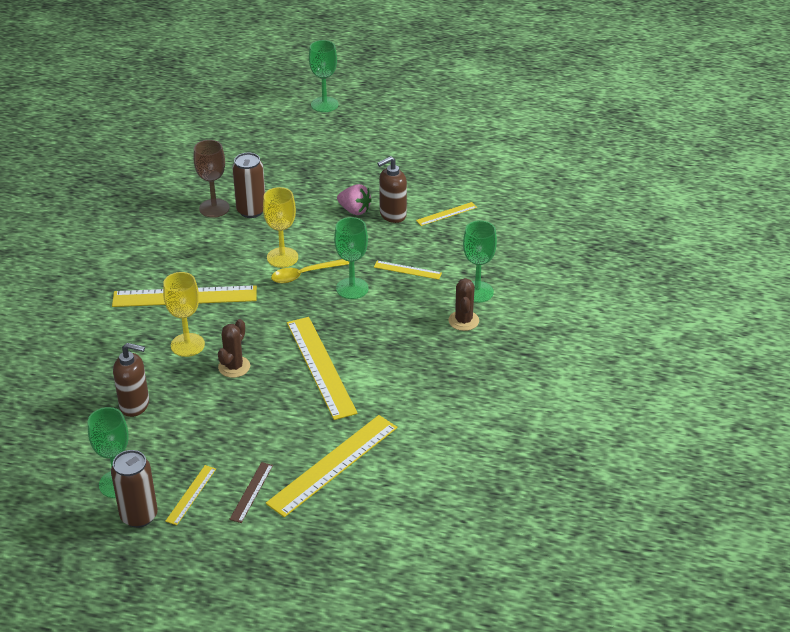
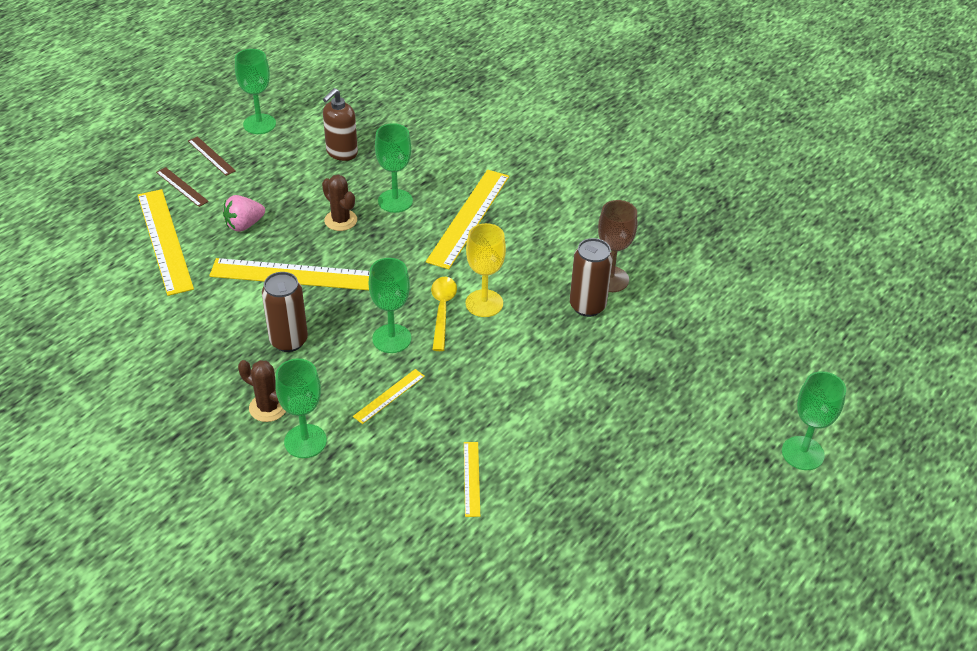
camera: 115 degrees right, 5 degrees up
(139, 516) = (216, 126): brown can -> brown can (289, 341)
(187, 345) = (395, 201): yellow goblet -> green goblet
(191, 494) = (211, 156): yellow ruler -> brown ruler
(354, 210) = (534, 393): pink strawberry -> pink strawberry (244, 225)
(392, 215) = (502, 424): brown soap dispenser -> none

